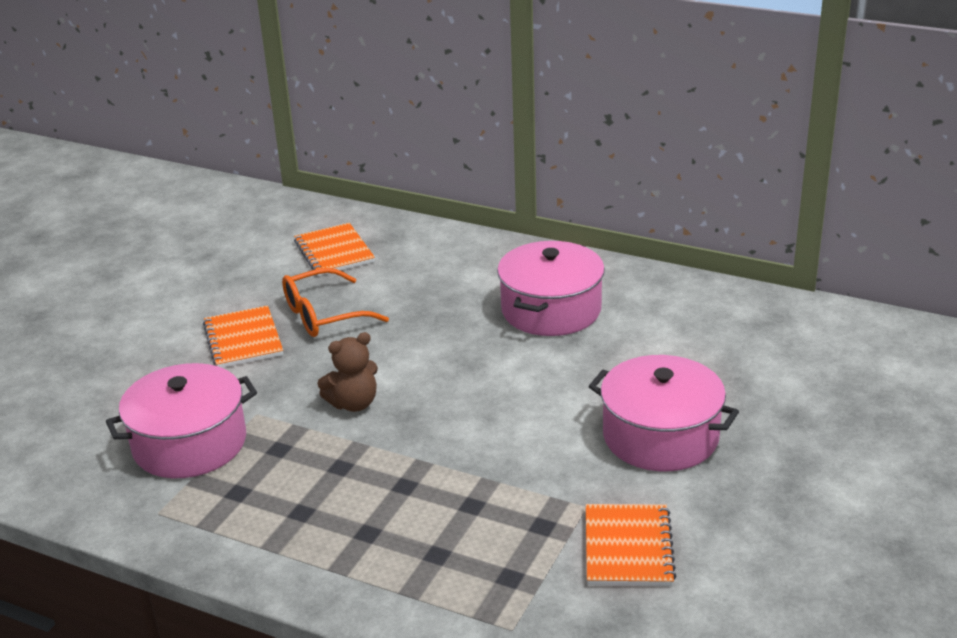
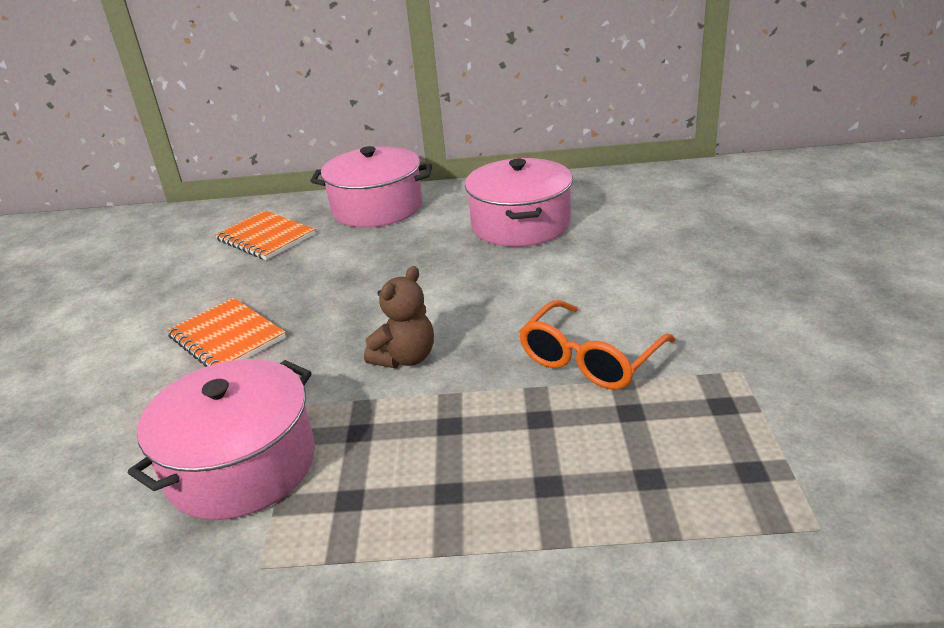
camera: 25 degrees left, 0 degrees up
(323, 315) = (300, 290): orange glasses -> orange glasses (589, 359)
(628, 547) = (825, 394): orange notebook -> none
(660, 436) = (731, 289): pink pot -> pink pot (377, 208)

